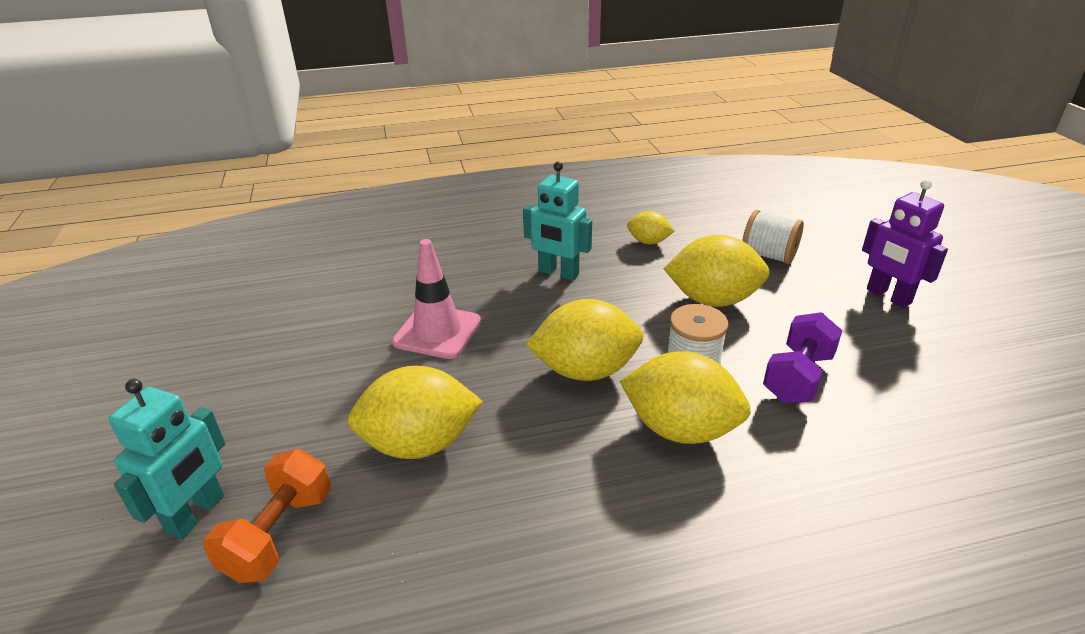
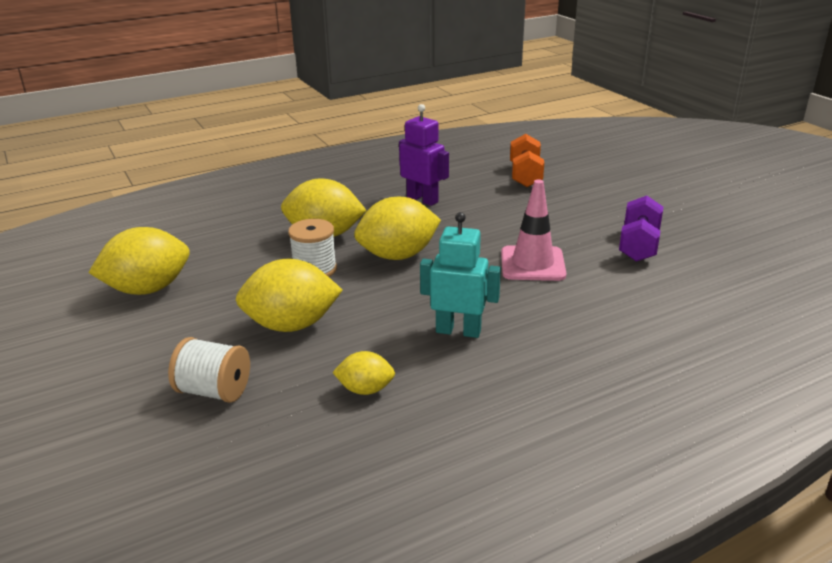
camera: 165 degrees right, 5 degrees down
(196, 514) = (574, 175): turquoise robot -> none
(420, 444) = (486, 209): yellow lemon -> yellow lemon (148, 289)
(797, 377) = (232, 273): purple dumbbell -> purple dumbbell (638, 245)
(888, 296) = (102, 356): purple robot -> purple robot (422, 199)

